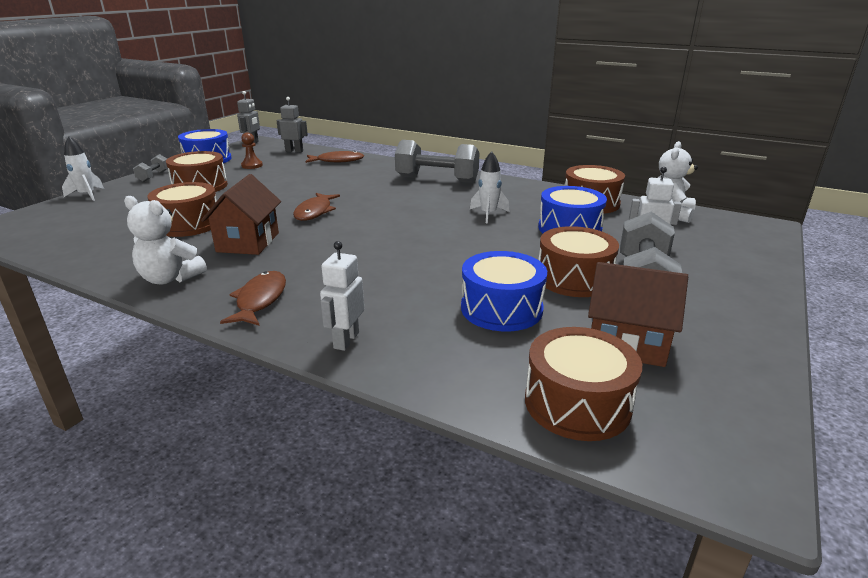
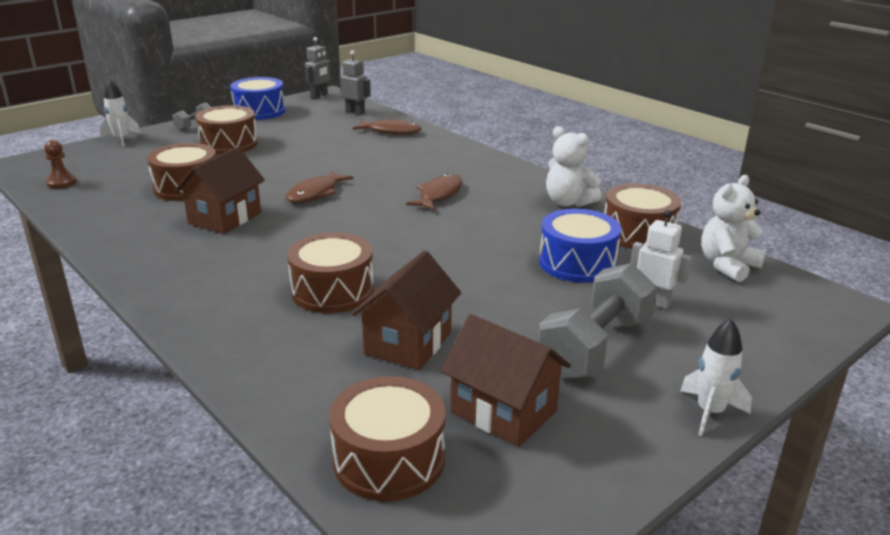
camera: 20 degrees right, 0 degrees up
(170, 278) = (129, 245): white teddy bear -> white teddy bear (568, 202)
(252, 165) = (297, 125): brown pawn -> brown pawn (61, 183)
(260, 300) = (188, 283): brown fish -> brown fish (439, 195)
(346, 340) = (231, 342): white robot -> none
(437, 179) = (481, 172): grey dumbbell -> none
(488, 214) = (499, 228): white rocket -> white rocket (710, 412)
(501, 309) = (408, 343): blue drum -> brown house
(574, 278) = (520, 325): brown drum -> brown drum (332, 291)

